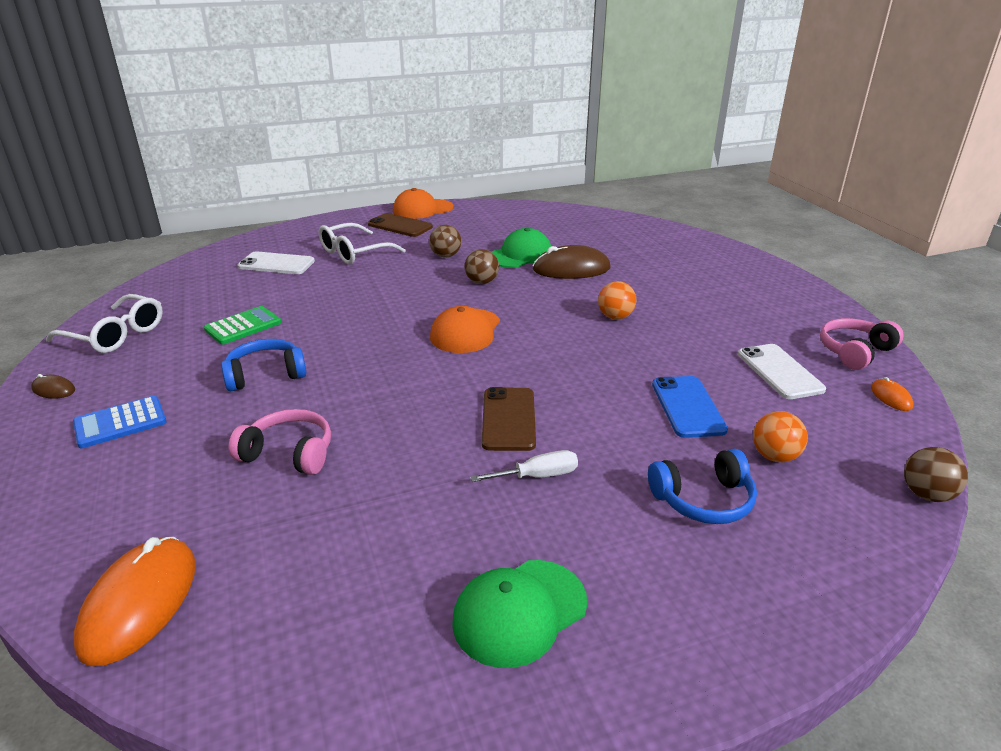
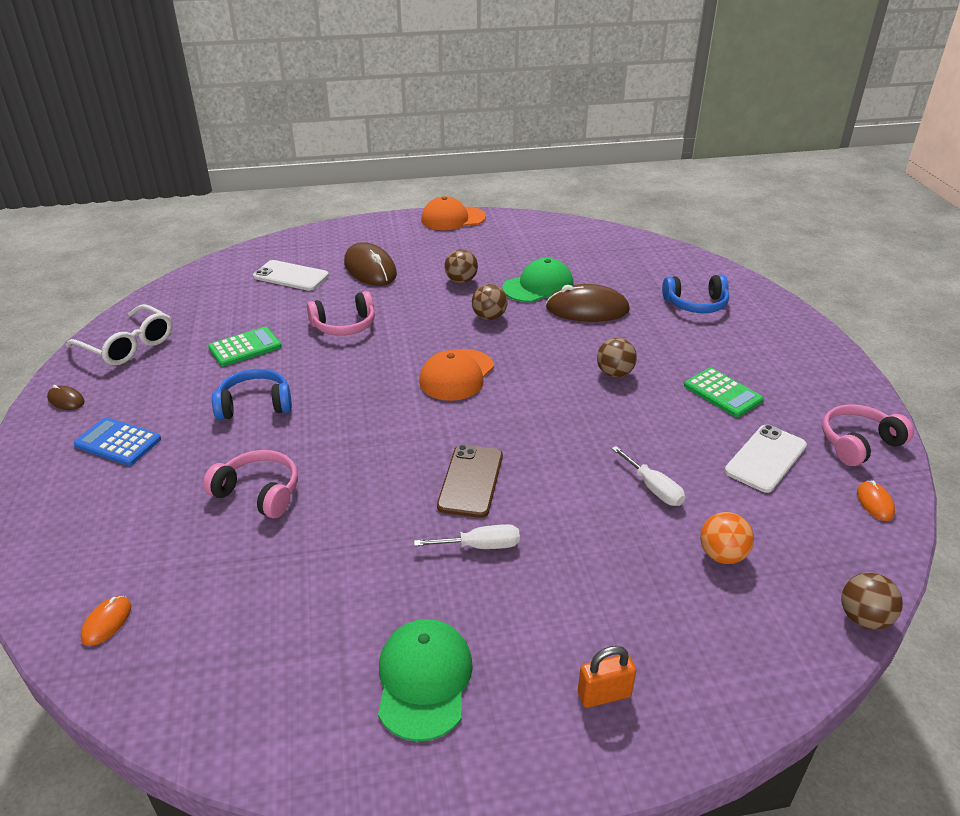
camera: 10 degrees right, 5 degrees up
(120, 423) = (118, 442): blue calculator -> blue calculator turned 45 degrees clockwise
(140, 603) = (107, 622): orange mouse -> orange mouse, size x0.47
(341, 300) = (344, 325): none -> pink headphones
(354, 253) = (370, 269): white glasses -> brown mouse
(400, 226) = (424, 238): brown phone -> none
(519, 612) = (424, 680): green cap -> green cap turned 120 degrees clockwise
(615, 317) = (614, 373): orange ball -> brown ball
(687, 407) = (653, 488): blue phone -> white screwdriver
(703, 500) = (632, 593): blue headphones -> blue headphones (696, 304)
(712, 599) = (604, 695): none -> orange padlock
(719, 324) = (722, 393): none -> green calculator
(779, 372) = (765, 458): white phone -> white phone turned 45 degrees clockwise

